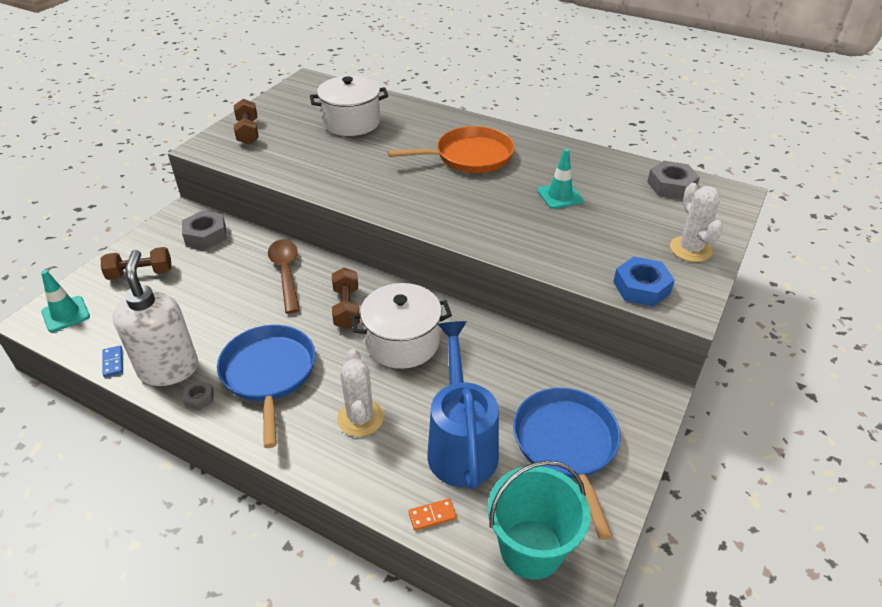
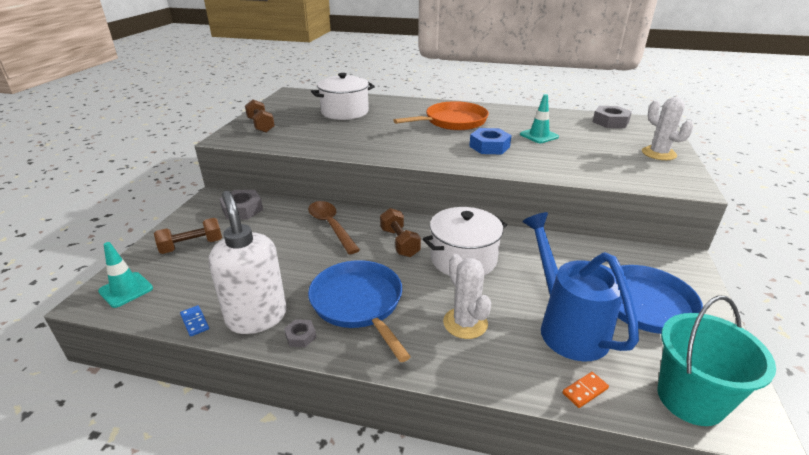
camera: 15 degrees left, 10 degrees down
(641, 287) = (647, 179): blue nut -> blue nut (489, 146)

